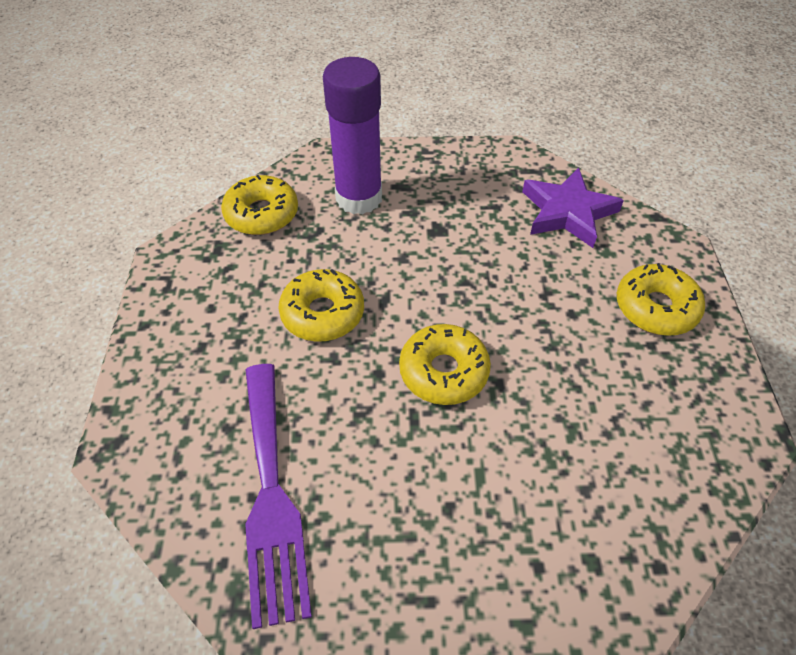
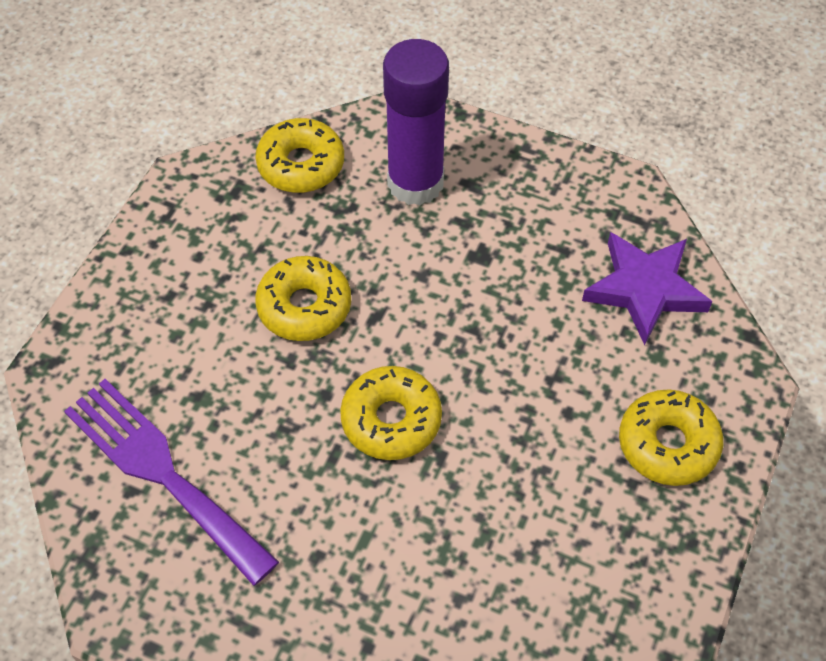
camera: 25 degrees right, 5 degrees up
(271, 495) = (162, 472): purple fork -> purple fork turned 120 degrees clockwise

